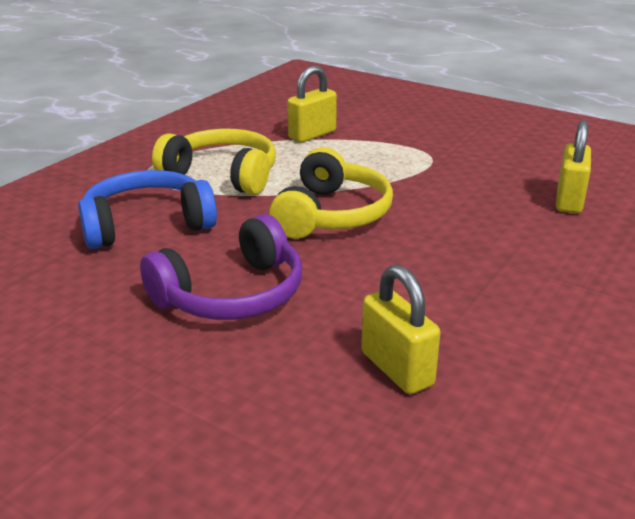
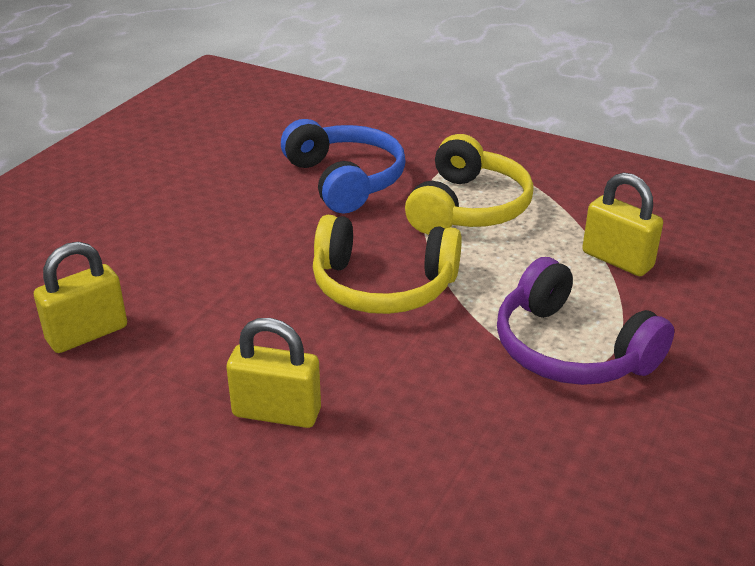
camera: 85 degrees right, 5 degrees up
(232, 294) = (218, 238): purple headphones -> purple headphones (571, 349)
(569, 200) = (464, 506): yellow padlock -> yellow padlock (276, 413)

